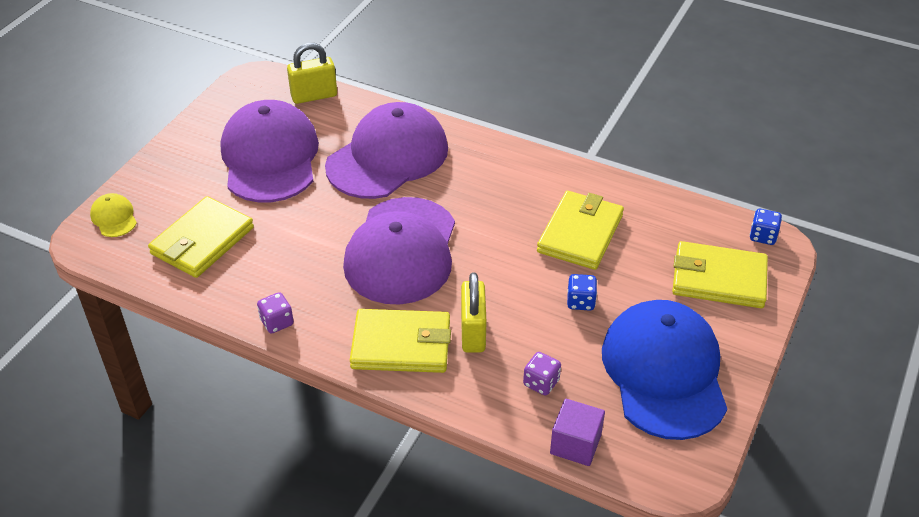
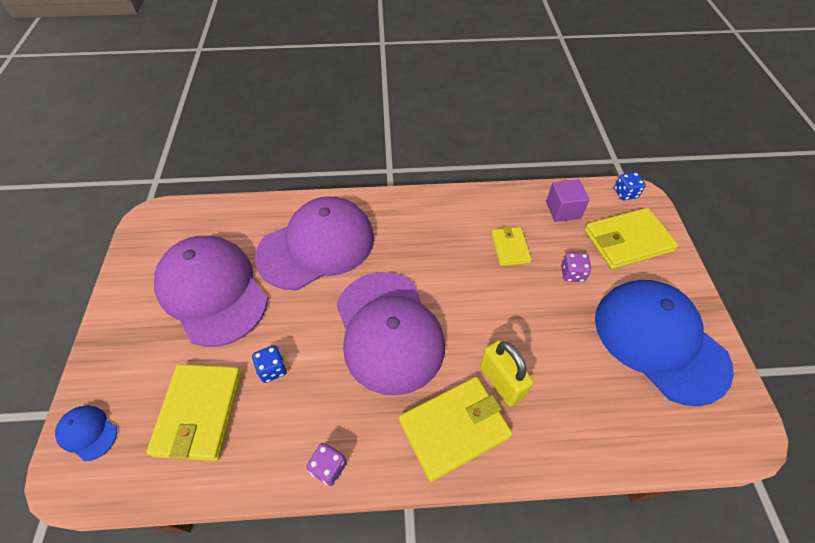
camera: 30 degrees left, 10 degrees up
(114, 217) = (88, 432): yellow cap -> blue cap
(314, 96) = (216, 215): yellow padlock -> none
(388, 157) = (317, 246): purple cap -> purple cap turned 45 degrees clockwise
(541, 383) = (587, 402): purple dice -> purple dice (572, 274)
(575, 444) = (656, 449): purple cube -> purple cube (563, 210)
(580, 233) = (510, 248): yellow wallet -> yellow wallet, size x0.58
(580, 302) = (556, 308): blue dice -> blue dice (272, 369)

